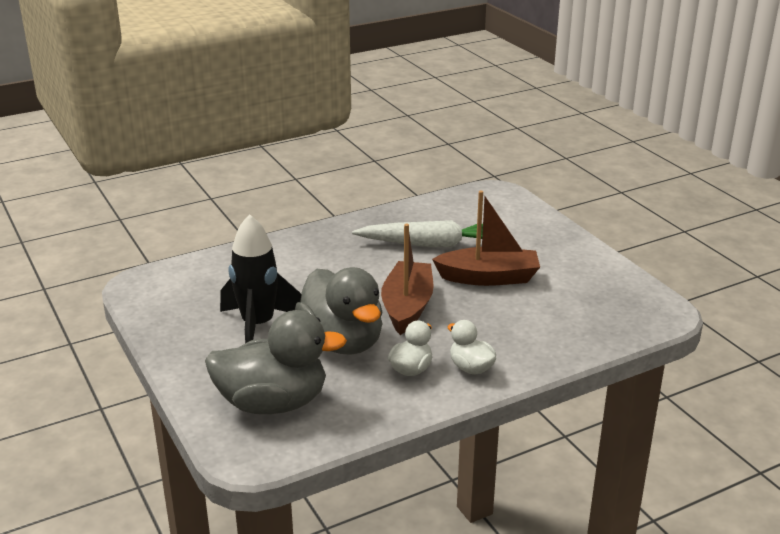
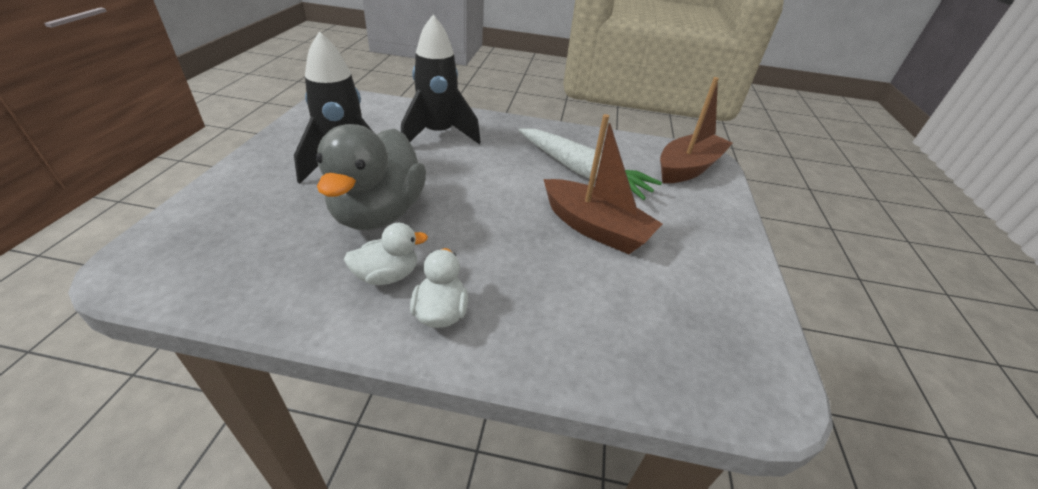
camera: 35 degrees right, 10 degrees up
(273, 403) = (237, 233): grey duck -> none
(284, 269) = (438, 135): none -> black rocket
(407, 307) = (480, 214): brown boat -> brown boat (688, 168)

